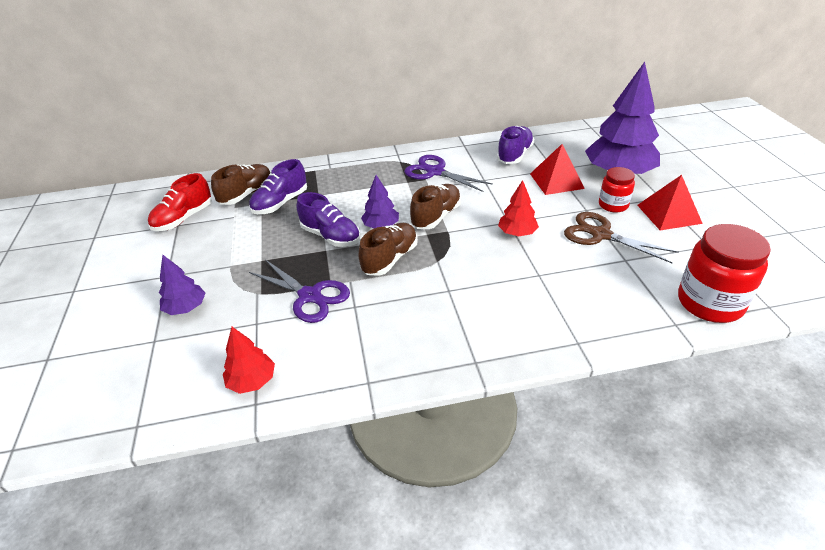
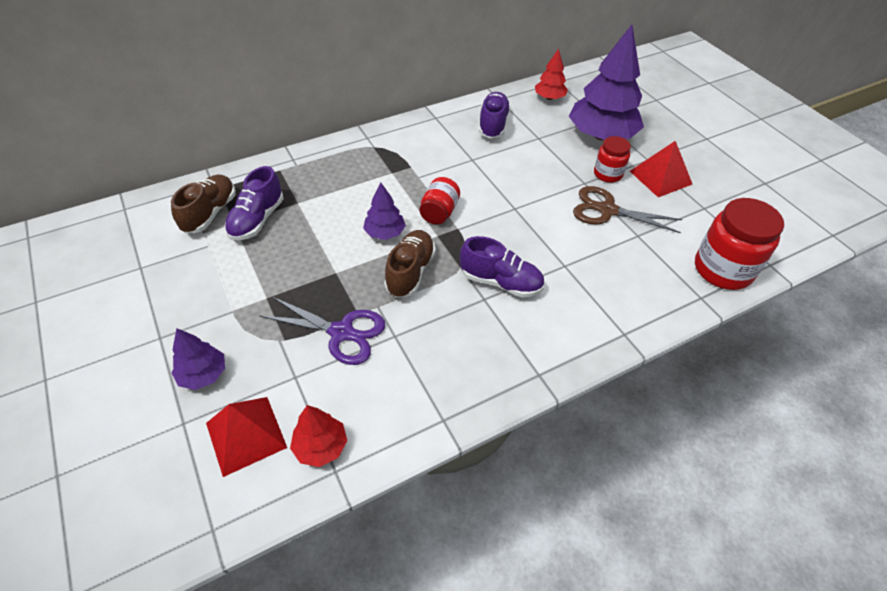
camera: 20 degrees left, 10 degrees up
(183, 219) = (144, 258): red shoe -> none
(331, 236) = (334, 254): purple shoe -> purple shoe (501, 282)
(435, 172) = (417, 156): purple scissors -> none
(436, 216) = (439, 212): brown shoe -> red jar
(517, 233) = (528, 220): red tree -> red tree (549, 98)
(556, 181) = (545, 152): red pyramid -> red pyramid (246, 435)

